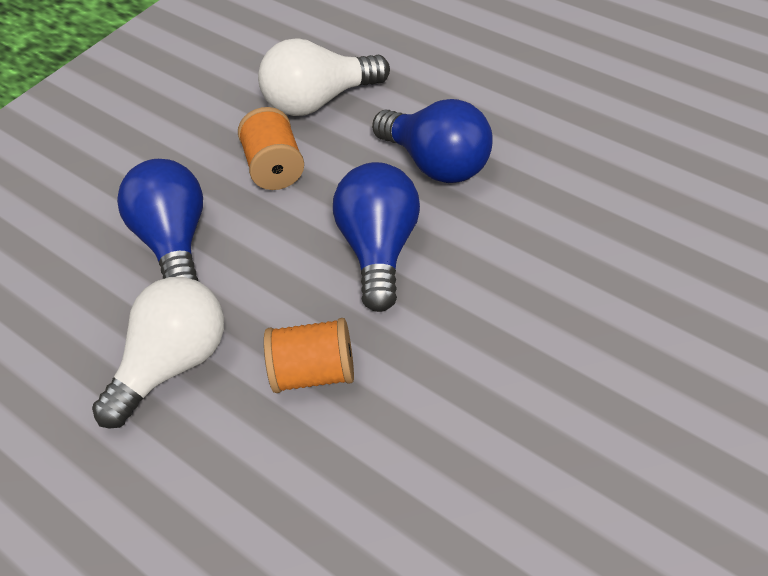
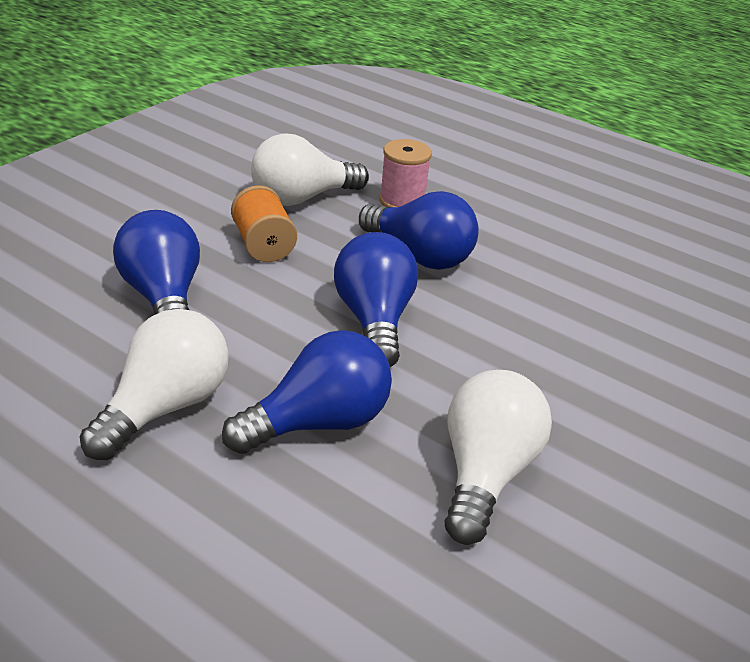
camera: 15 degrees left, 10 degrees down
(315, 374) = (318, 422): orange spool -> blue light bulb
(427, 92) = (402, 201): none -> pink spool
(471, 420) = (485, 473): none -> white light bulb

